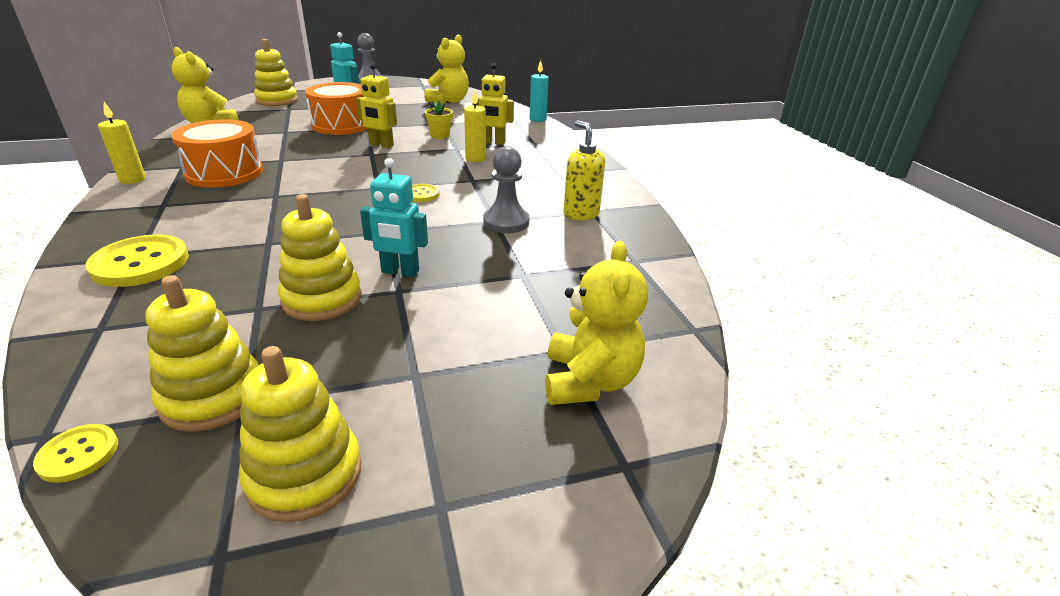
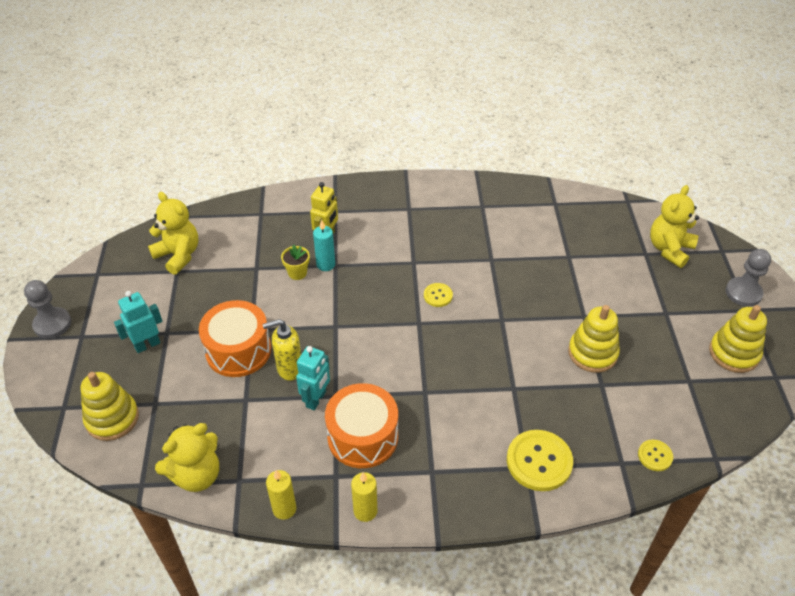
camera: 75 degrees left, 15 degrees up
(78, 454) = (727, 440): yellow button -> yellow button (655, 456)
(213, 396) = (684, 394): yellow stacking toy -> none
(381, 145) = (313, 318): yellow robot -> none
(400, 272) = (561, 314): turquoise robot -> turquoise robot (316, 399)
(475, 158) = (365, 254): yellow candle -> yellow candle (284, 509)
(506, 222) = (495, 253): grey pawn -> grey pawn (743, 293)
(538, 119) = (267, 196): turquoise candle -> turquoise candle (325, 264)
(581, 214) = (487, 213): yellow soap dispenser -> yellow soap dispenser (289, 368)
(589, 381) = (669, 249): yellow teddy bear -> yellow teddy bear turned 75 degrees counterclockwise

